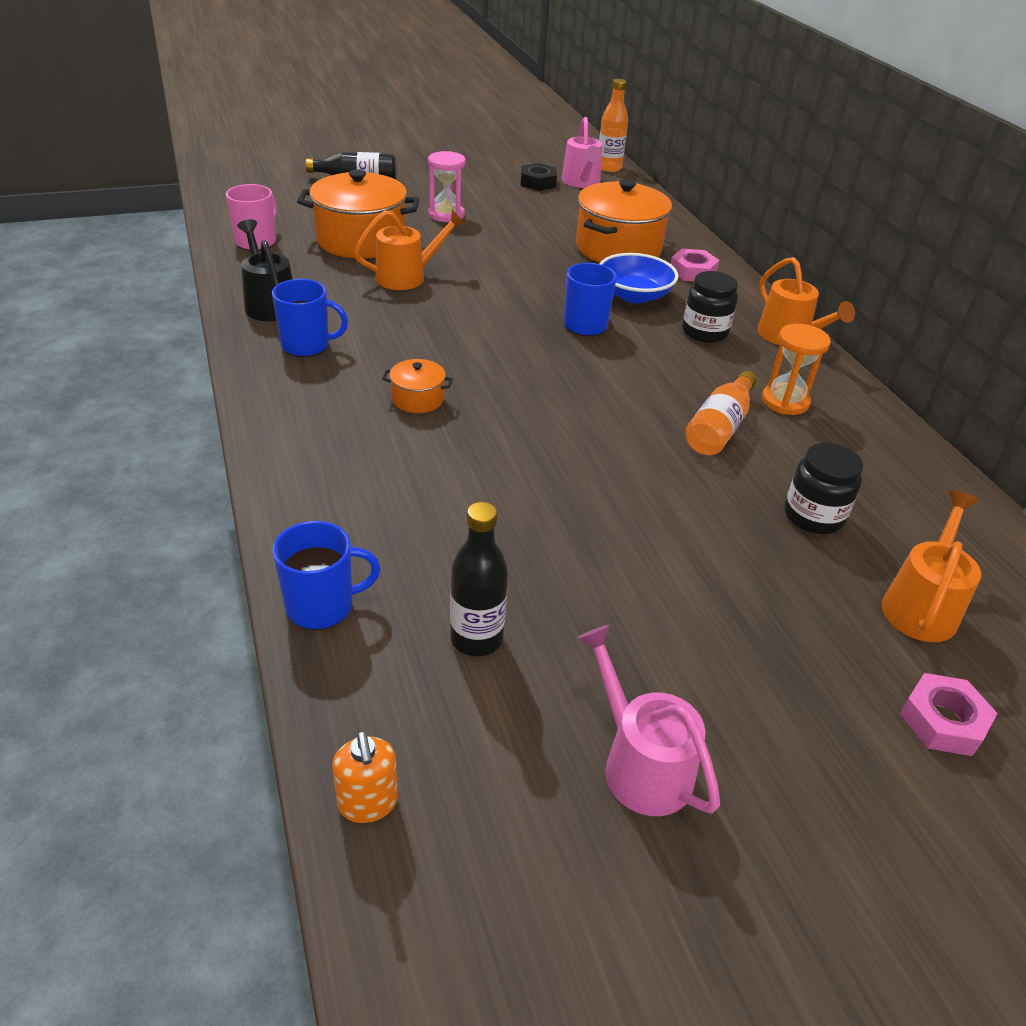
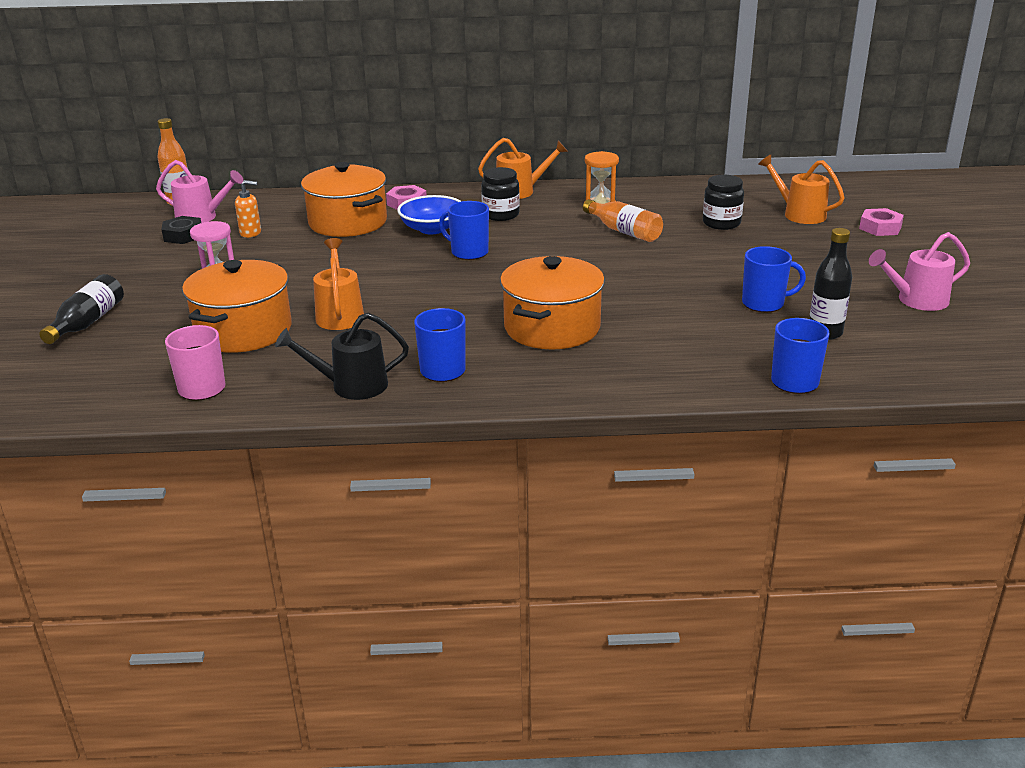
camera: 70 degrees left, 10 degrees down
(368, 803) = (954, 376): orange soap dispenser -> orange soap dispenser (251, 233)
(417, 399) = (552, 327): orange pot -> orange pot, size x2.18
(550, 571) = (764, 303): none -> blue mug

